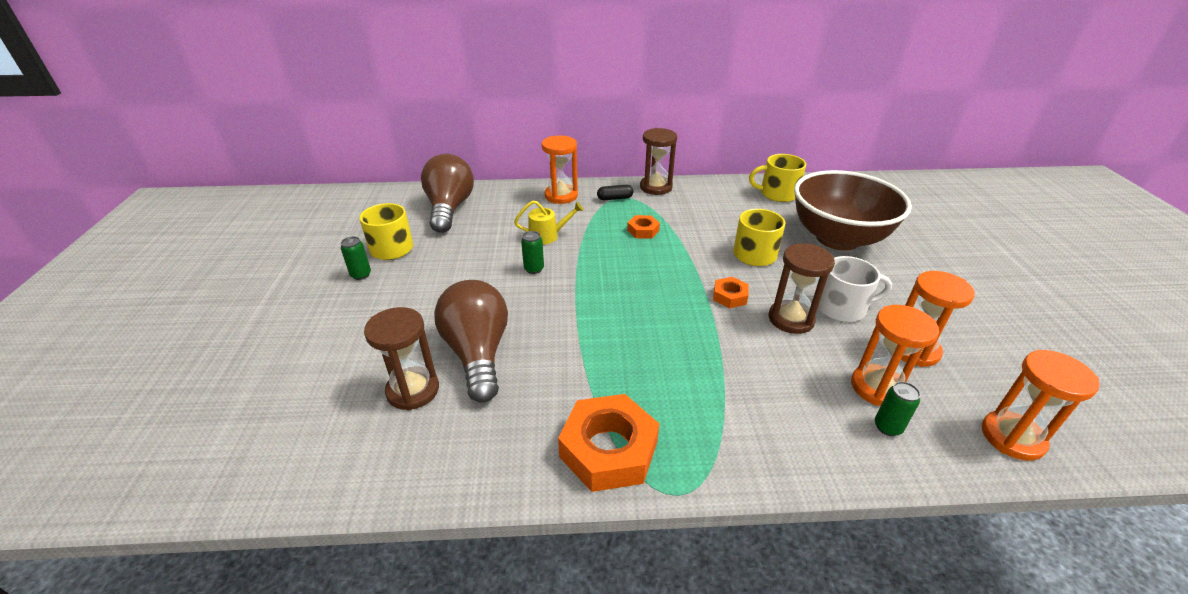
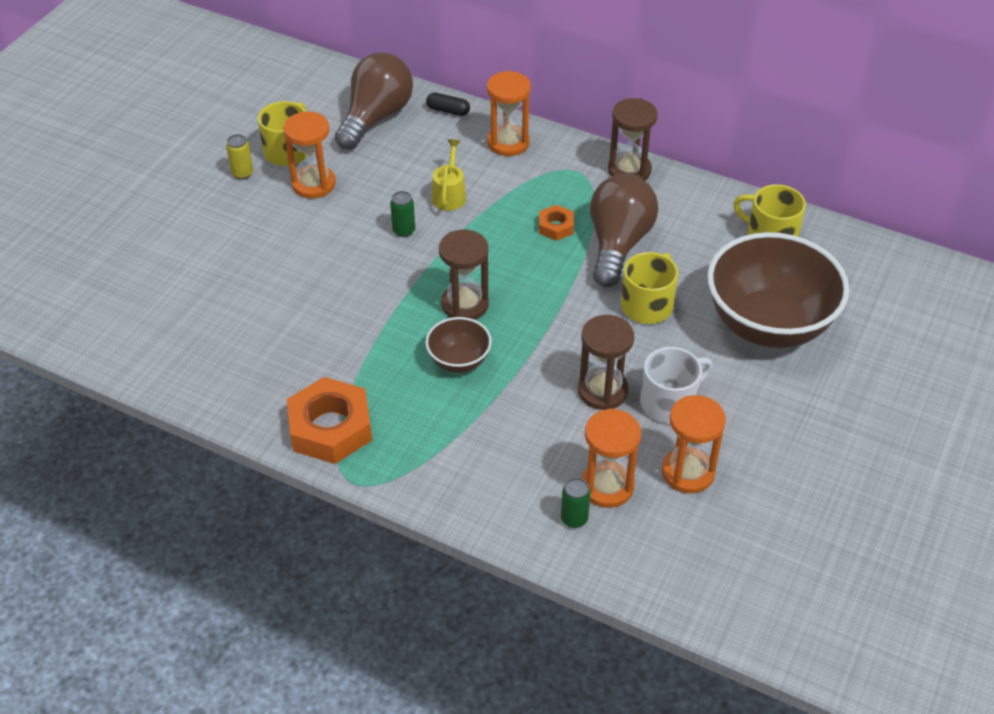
camera: 30 degrees right, 10 degrees up
(361, 275) = (242, 173): green can -> yellow can
(413, 390) = (219, 312): brown hourglass -> brown hourglass (465, 304)
(478, 353) = (290, 300): brown light bulb -> brown light bulb (618, 244)
(548, 236) = (449, 194): yellow watering can -> yellow watering can turned 105 degrees counterclockwise
(615, 198) = (565, 169): black capsule -> black capsule (448, 111)
(665, 342) = (459, 361): none -> brown bowl
(729, 296) = (568, 342): orange nut -> none
(841, 307) = (669, 402): white mug -> white mug turned 60 degrees counterclockwise
(1012, 437) = (674, 578): orange hourglass -> orange hourglass (313, 184)

